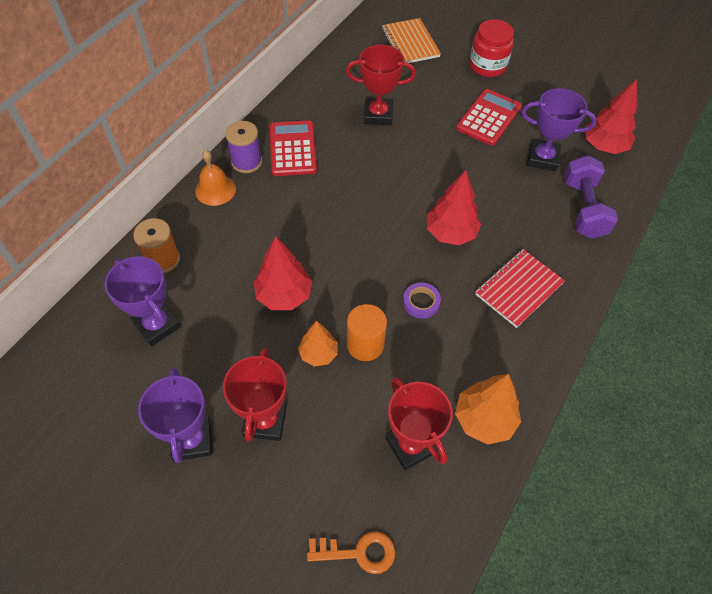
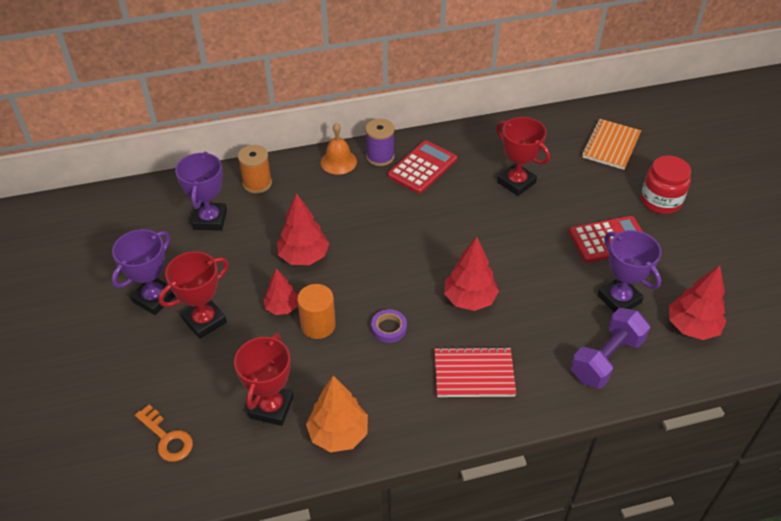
camera: 45 degrees right, 10 degrees down
(318, 353) = (282, 307): orange tree -> red tree

